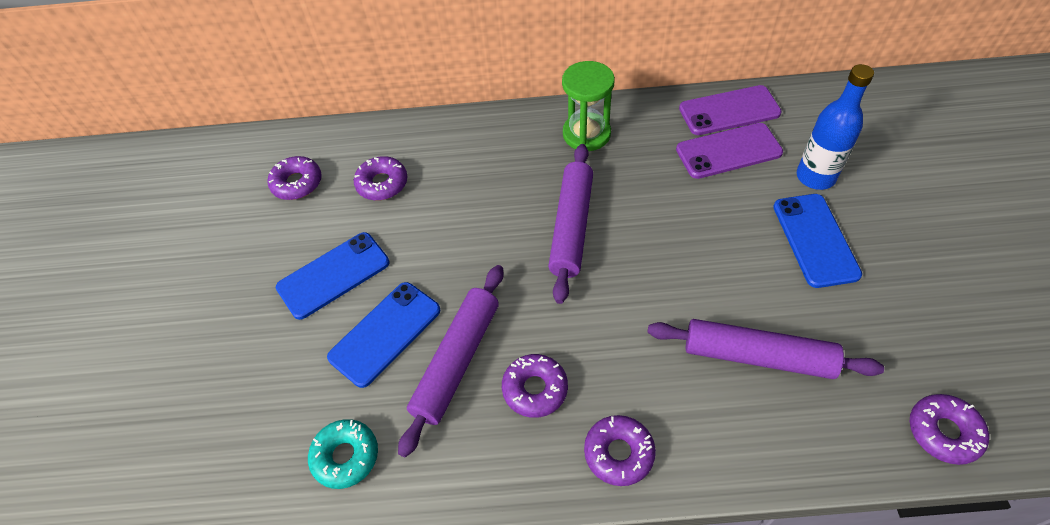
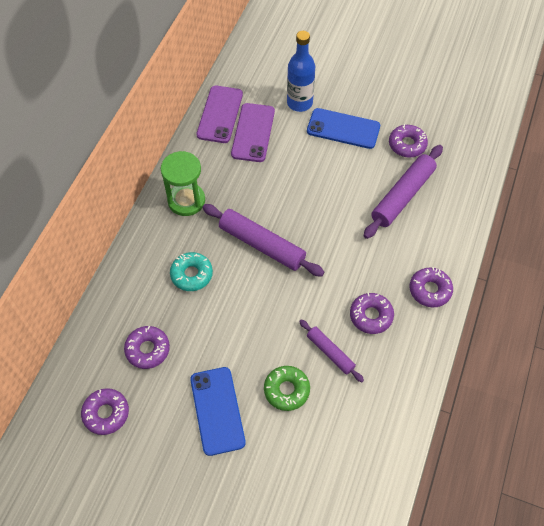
camera: 70 degrees left, 5 degrees up
(345, 456) = (368, 443): turquoise donut -> turquoise donut (191, 274)
(385, 333) = (286, 390): blue phone -> green donut
(457, 361) = (330, 352): purple rolling pin -> purple rolling pin, size x0.57
(943, 432) = (478, 144): purple donut -> purple donut (407, 145)

